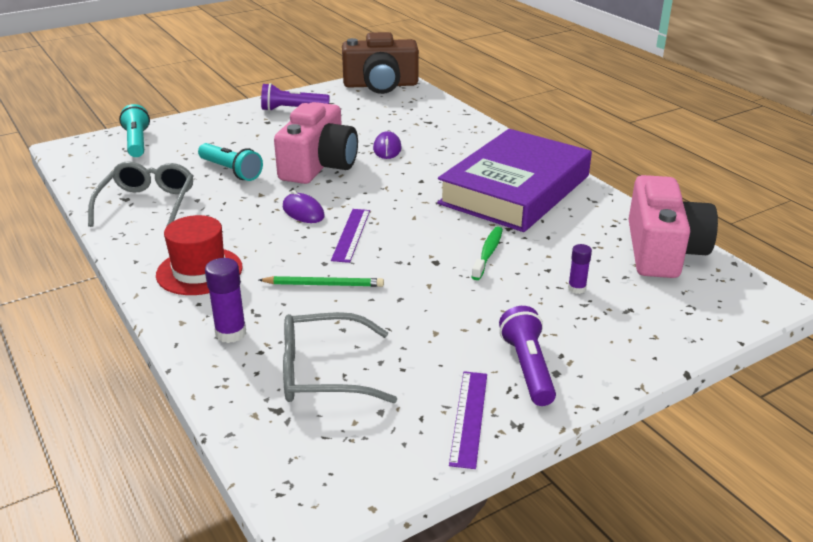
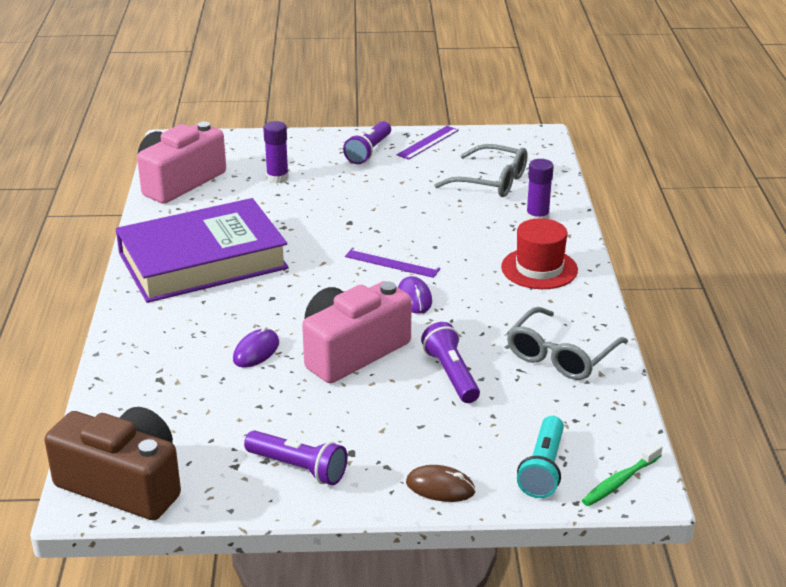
camera: 150 degrees left, 0 degrees up
(200, 121) = (440, 487): none -> brown mouse
(231, 171) = (451, 375): turquoise flashlight -> purple flashlight
(324, 284) = (448, 230): green pencil -> none
(351, 235) = (392, 263): purple ruler -> purple ruler turned 75 degrees clockwise
(488, 253) = (303, 216): green toothbrush -> green toothbrush (619, 481)
(576, 288) = (277, 178): purple glue stick -> purple glue stick, size x1.58

